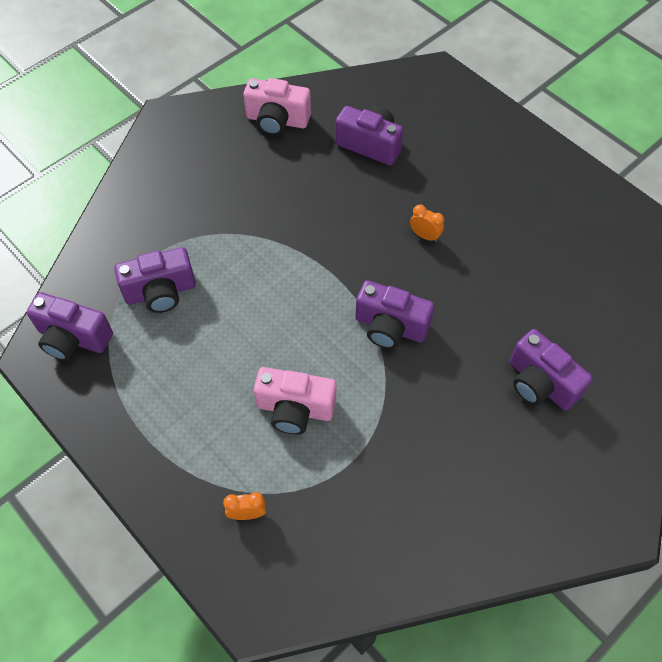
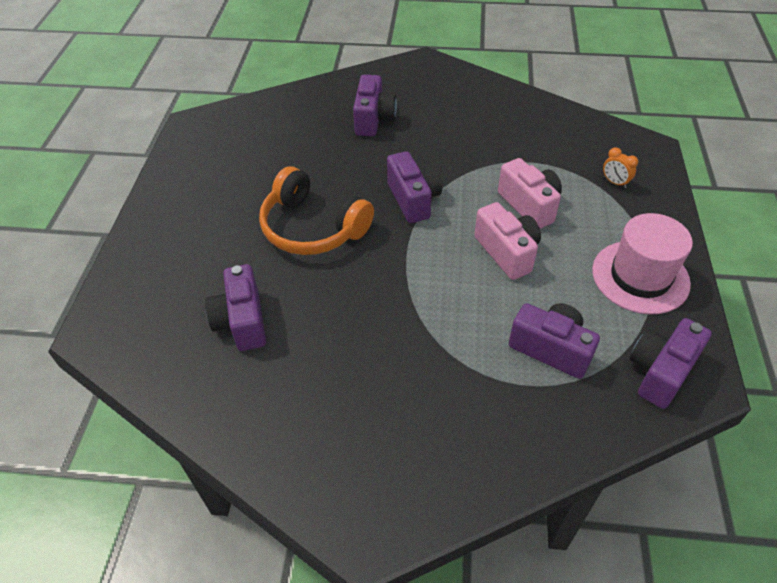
camera: 130 degrees left, 10 degrees down
(73, 338) = (660, 372): purple camera -> purple camera turned 120 degrees counterclockwise
(143, 413) = (640, 277): none -> pink hat
(277, 120) = (274, 419): pink camera -> pink camera (507, 252)
(425, 236) = (312, 228): orange clock -> orange headphones

